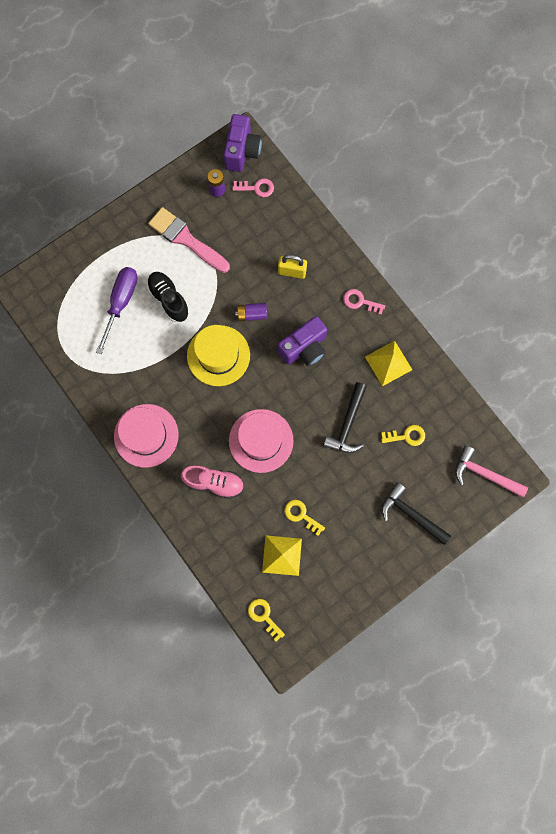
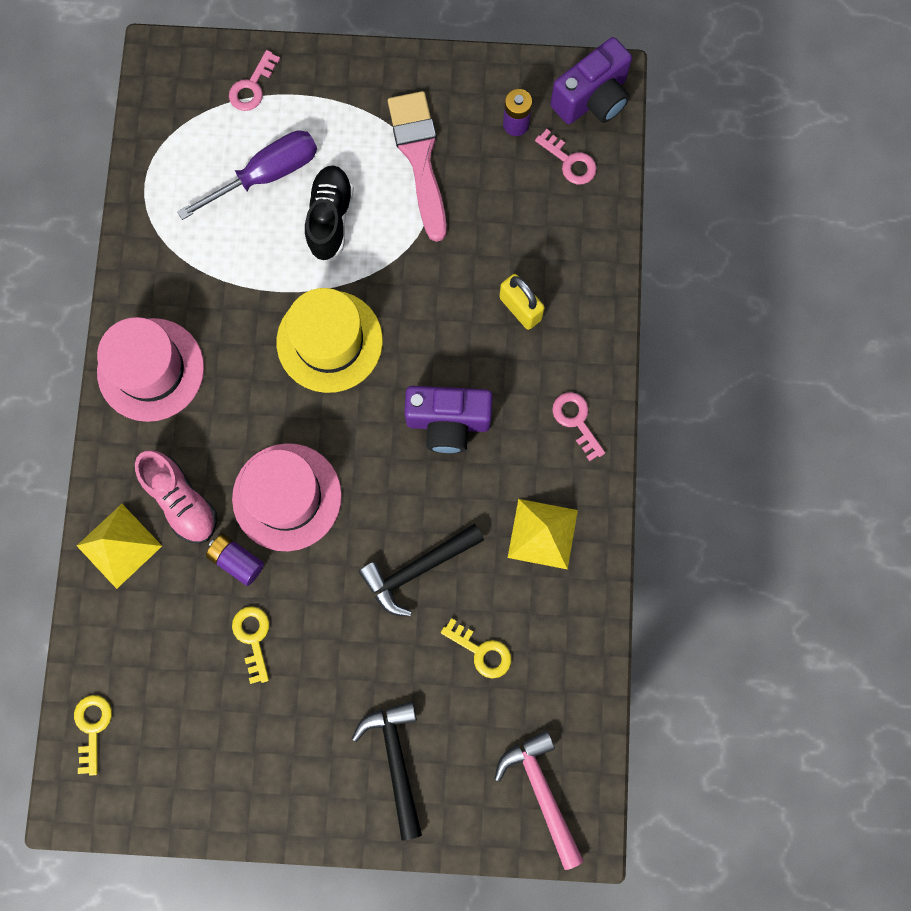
camera: 40 degrees right, 0 degrees up
(77, 267) = (252, 87): none -> pink key
(252, 314) = (419, 323): purple battery -> purple battery (237, 561)
(282, 555) = (183, 669): yellow pyramid -> yellow pyramid (119, 546)

